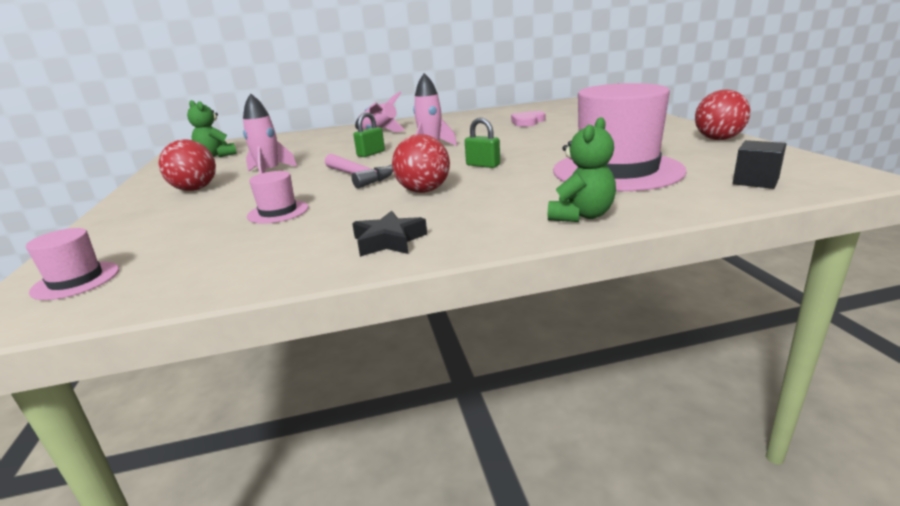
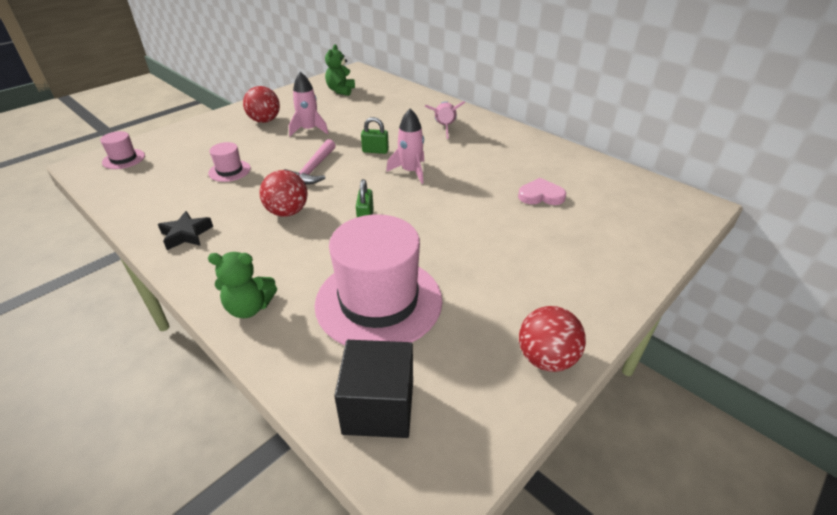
camera: 55 degrees right, 15 degrees up
(755, 181) = (378, 407): black cube -> black cube, size x1.65

